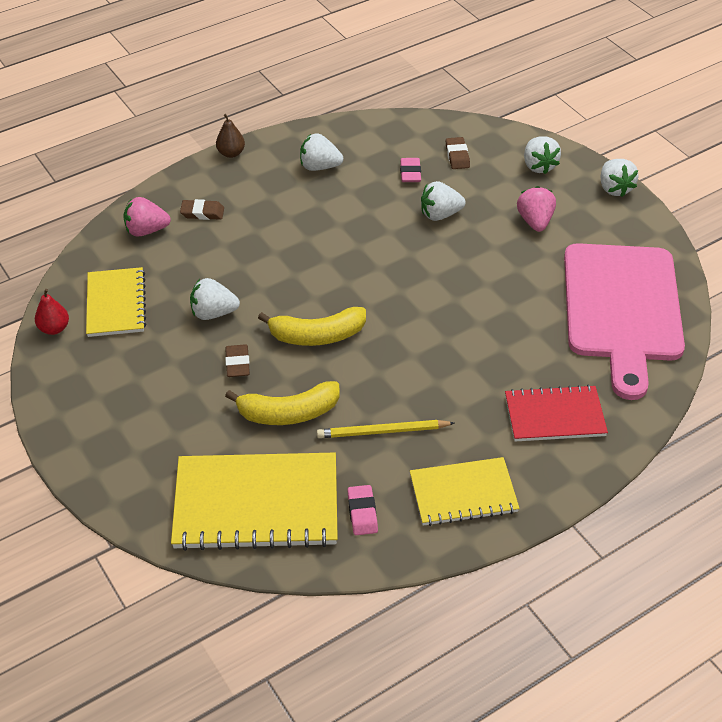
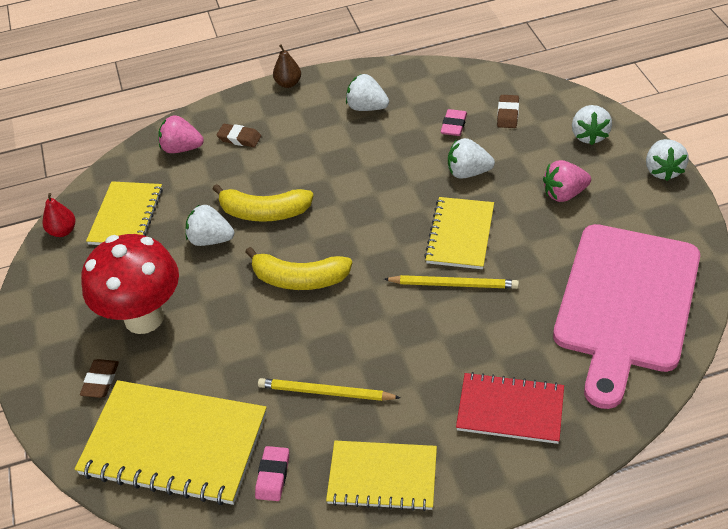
camera: 20 degrees right, 0 degrees up
(176, 396) = (144, 318): none -> red mushroom
(237, 363) = (213, 295): brown eraser -> brown eraser (101, 381)
(288, 413) = (241, 354): yellow banana -> yellow banana (264, 212)
(454, 272) = (460, 235): none -> yellow notebook
(464, 317) = (453, 284): none -> yellow pencil
(535, 221) = (564, 194): pink strawberry -> pink strawberry turned 120 degrees counterclockwise

